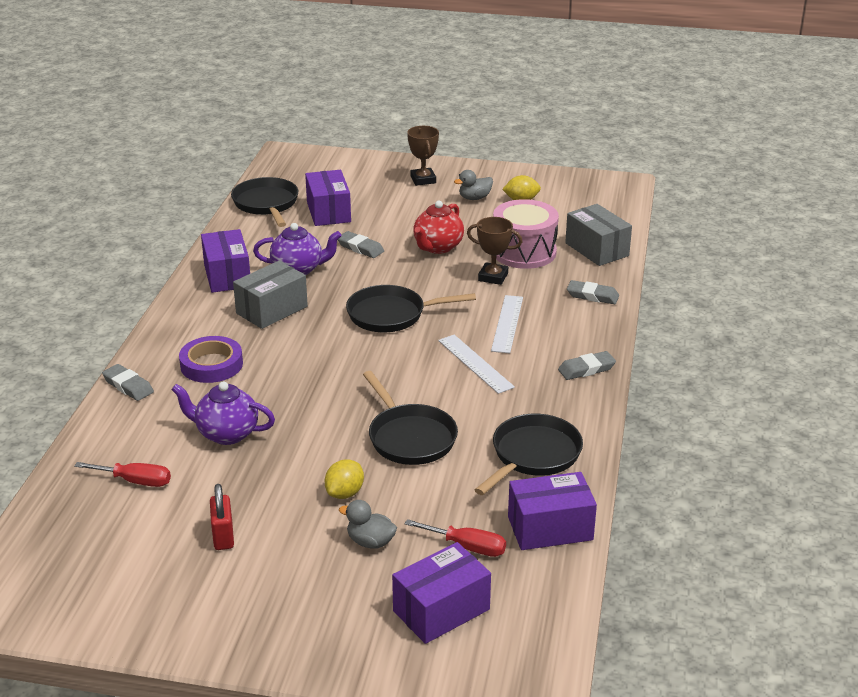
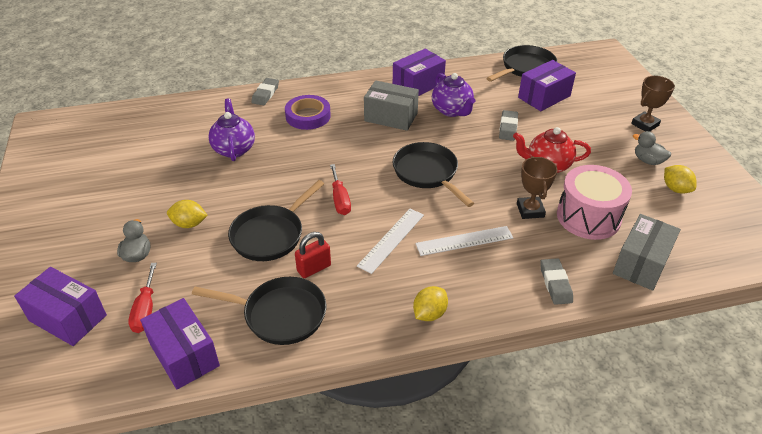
camera: 65 degrees right, 10 degrees up
(135, 481) = (169, 132): red screwdriver -> red screwdriver (340, 199)
(223, 536) = (124, 186): red padlock -> red padlock (314, 268)
(586, 369) = (429, 313): grey eraser -> yellow lemon

